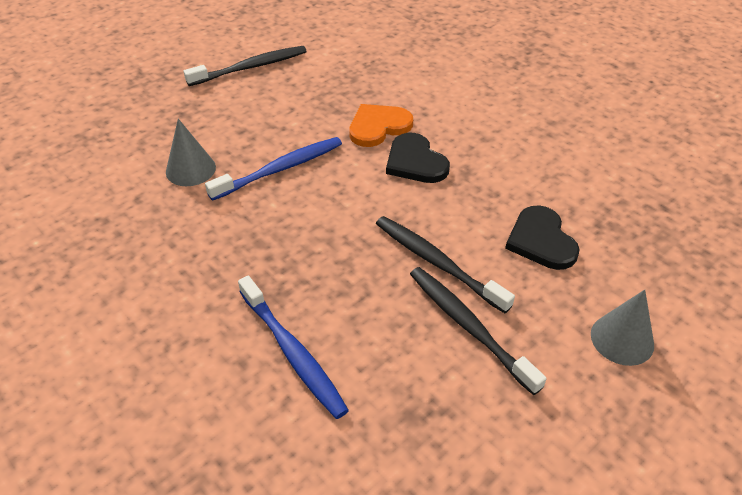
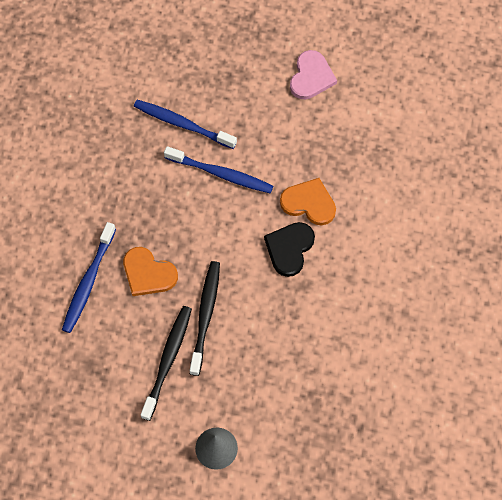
camera: 55 degrees right, 20 degrees up
(190, 169) = (182, 124): grey cone -> blue toothbrush
(251, 67) = (311, 77): black toothbrush -> pink heart
(337, 287) = (148, 273): none -> orange heart
(541, 240) = (268, 365): black heart -> none

